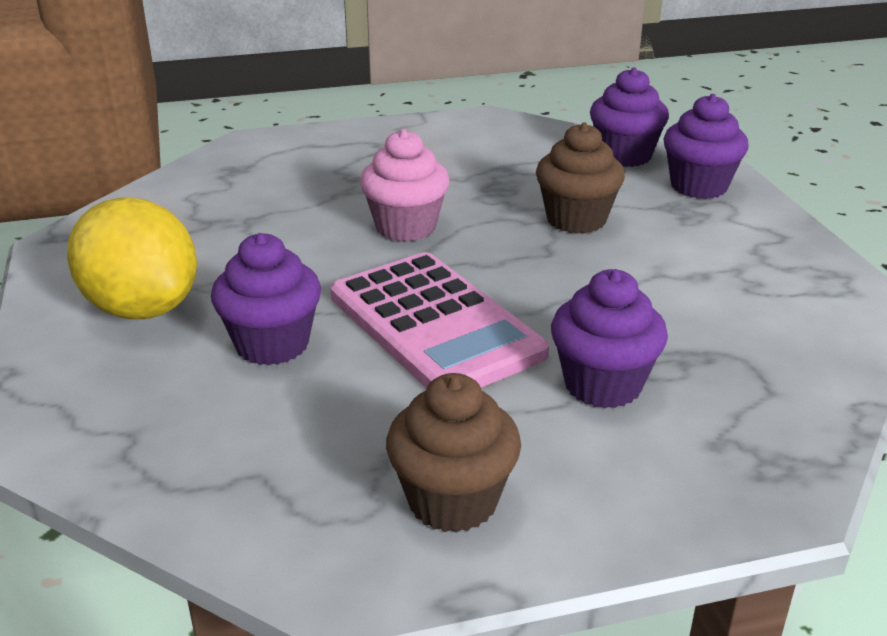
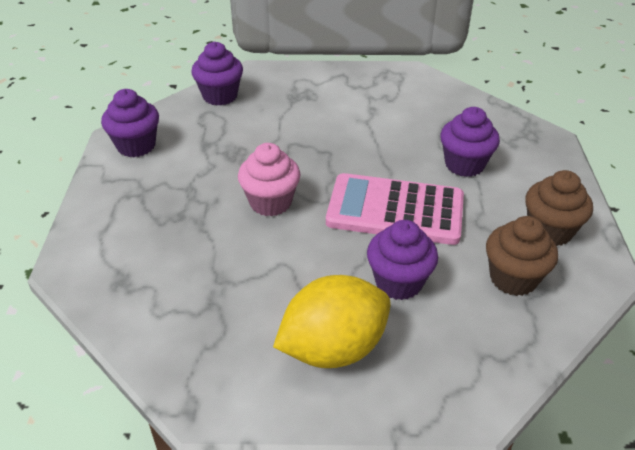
camera: 75 degrees left, 10 degrees up
(435, 325) = (395, 210): pink calculator -> pink calculator turned 150 degrees counterclockwise
(576, 219) = (294, 133): brown cupcake -> brown cupcake (513, 278)
(698, 186) = (275, 82): purple cupcake -> purple cupcake (136, 146)

